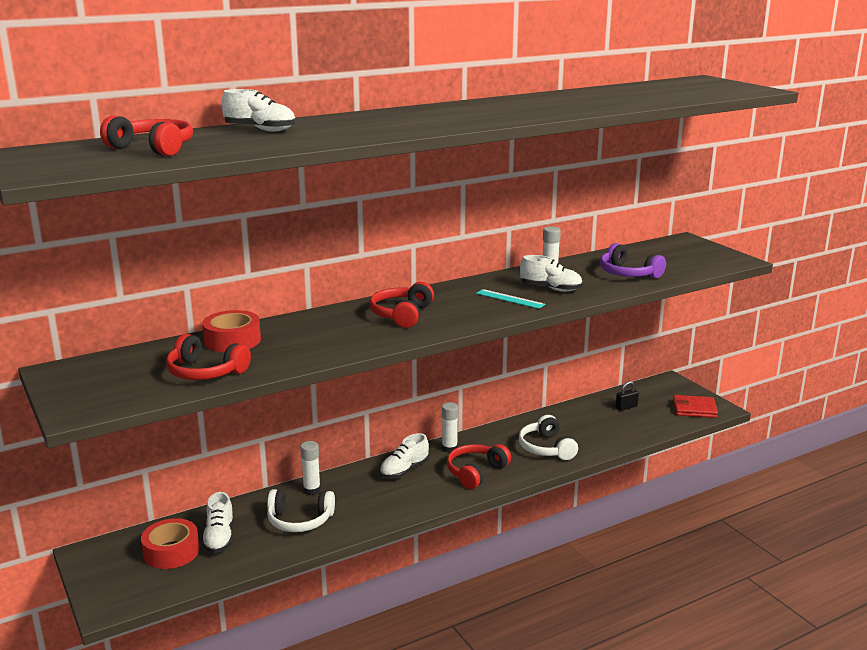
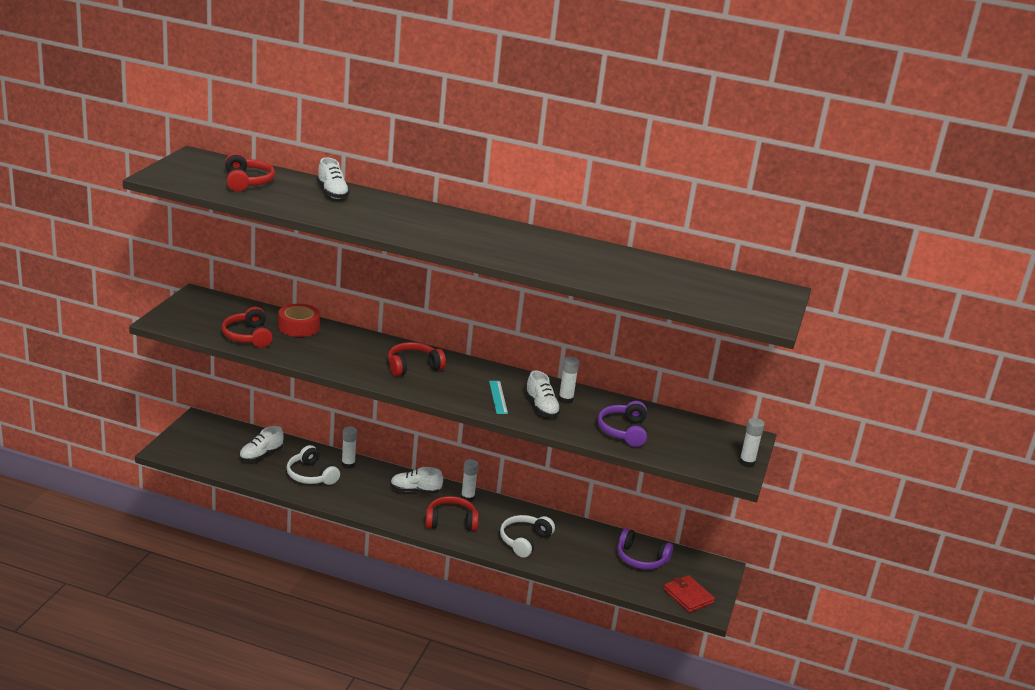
camera: 45 degrees right, 5 degrees up
(171, 551) = (230, 446): red tape -> none
(626, 407) = (641, 559): black padlock -> purple headphones
(722, 252) = (747, 462): none -> white glue stick

